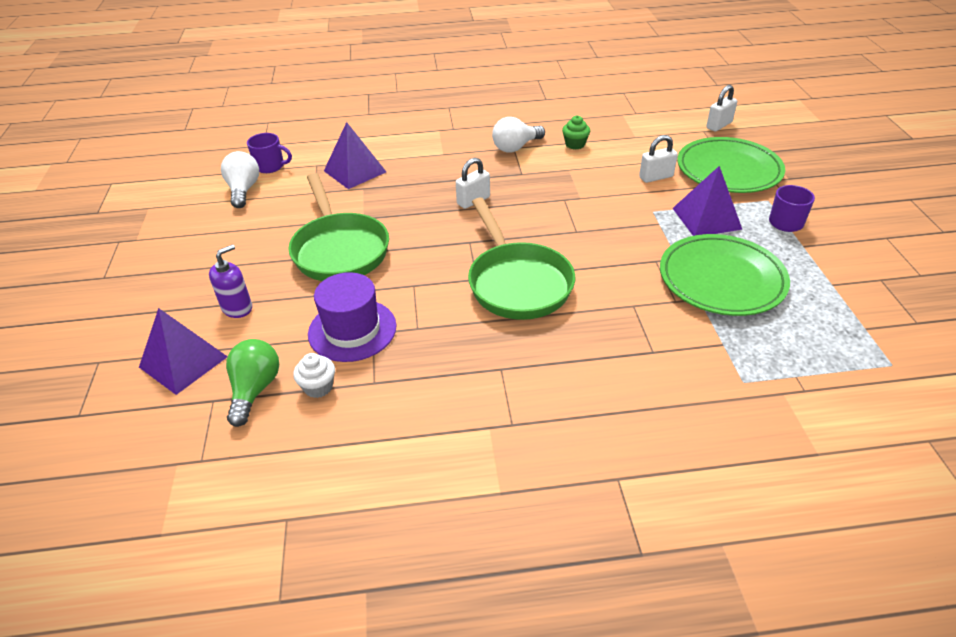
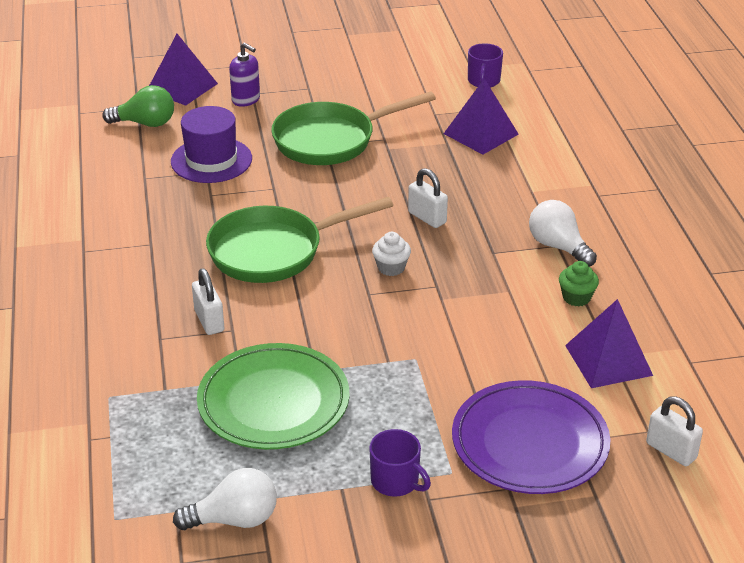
camera: 85 degrees right, 5 degrees down
(243, 190) = (434, 73): white light bulb -> white light bulb (234, 519)
(318, 387) = (143, 151): white cupcake -> white cupcake (391, 268)
(656, 177) = (499, 367): white padlock -> white padlock (209, 321)
(706, 218) = (401, 405): purple pyramid -> purple pyramid (608, 360)
(728, 170) = (529, 443): green plate -> purple plate

